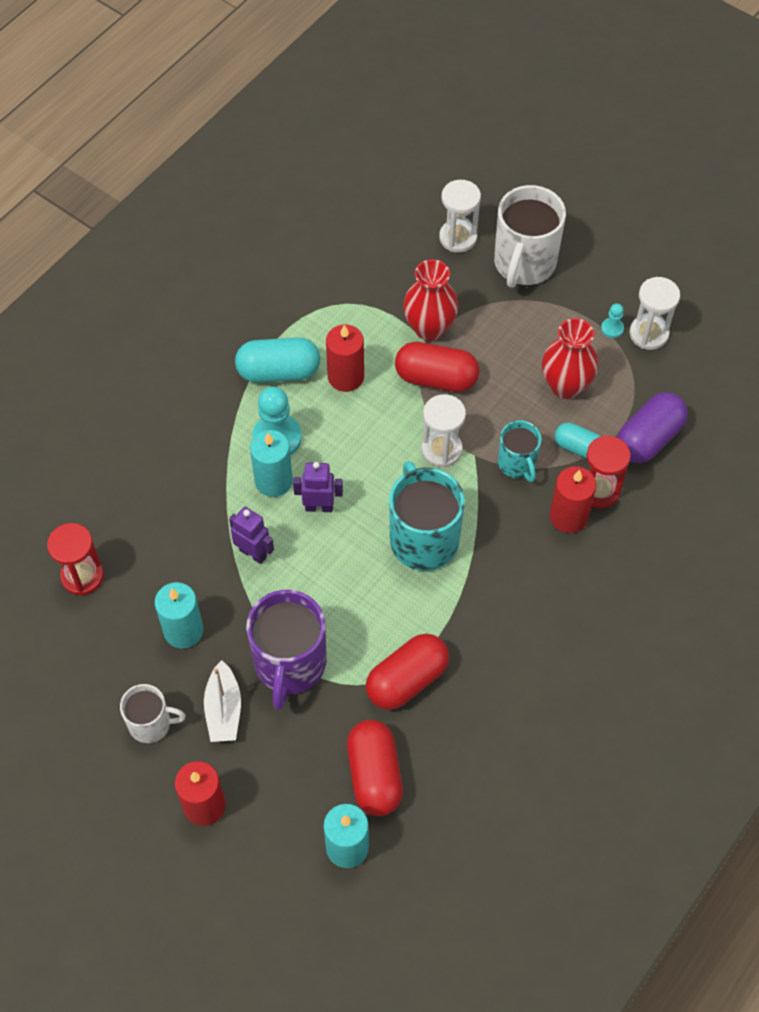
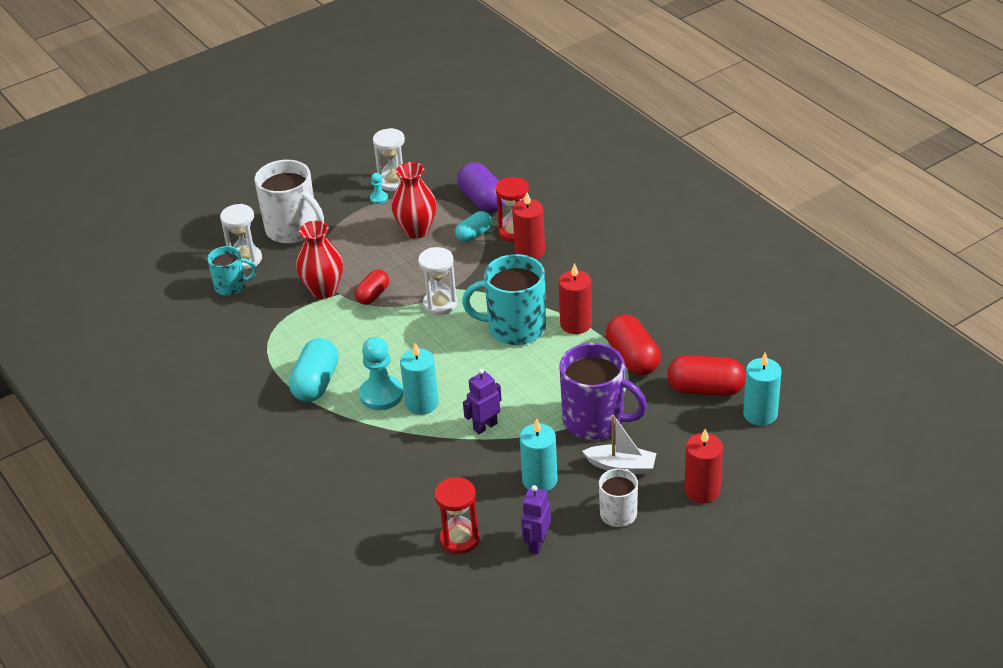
camera: 70 degrees left, 20 degrees down
(319, 507) = (459, 381): purple robot -> purple robot (537, 544)
(346, 377) = (343, 345): red candle -> red candle (576, 324)
(436, 378) = (373, 295): red capsule -> red capsule, size x0.62
(517, 464) = (472, 267): turquoise mug -> turquoise mug (231, 286)

